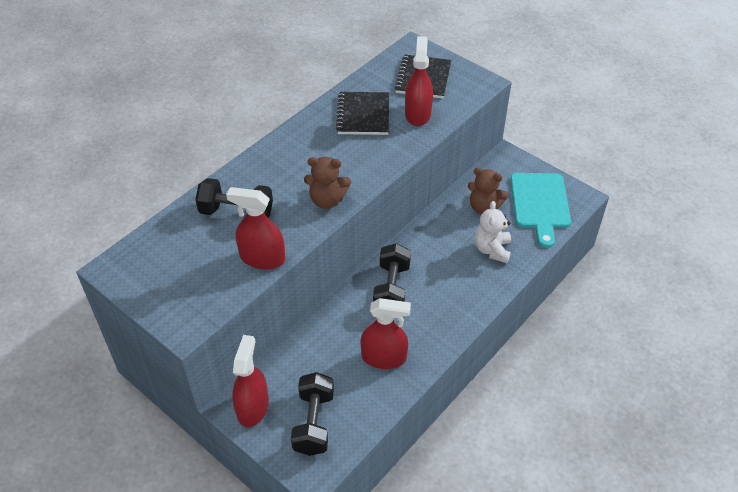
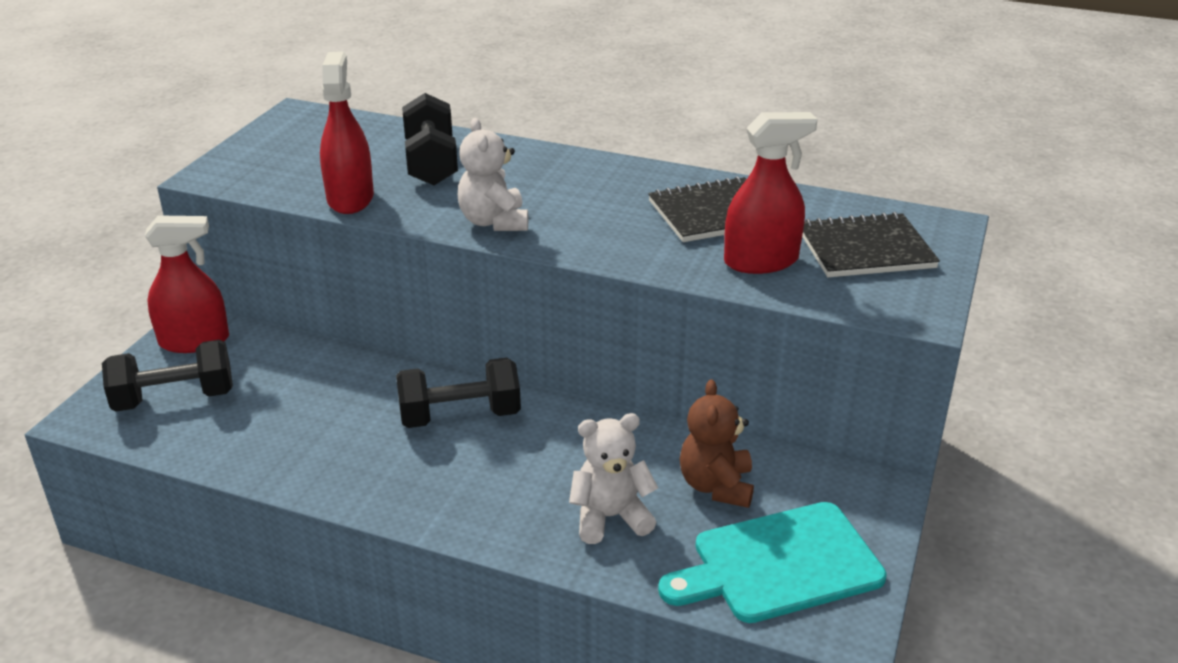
camera: 70 degrees right, 15 degrees down
(327, 200) = (494, 222): brown teddy bear -> white teddy bear
(384, 357) = (311, 439): red spray bottle -> none

